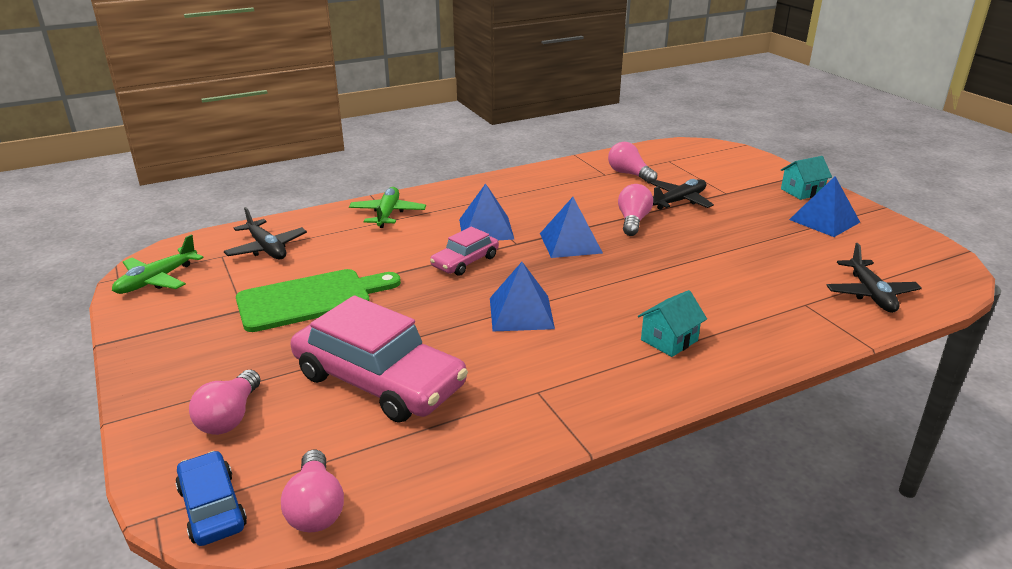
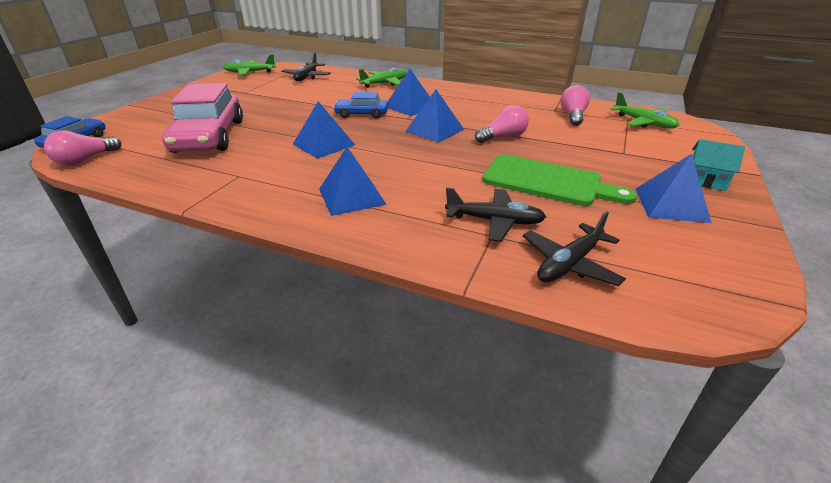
camera: 50 degrees right, 5 degrees up
(230, 417) = (149, 120): pink light bulb -> none
(310, 299) = (270, 99): green cutting board -> green cutting board (547, 181)
(465, 261) = (362, 114): pink car -> blue car
(669, 340) = (351, 196): turquoise house -> blue pyramid
(679, 201) = (569, 142): black plane -> black plane (495, 221)
(682, 158) = (643, 123): none -> green plane

